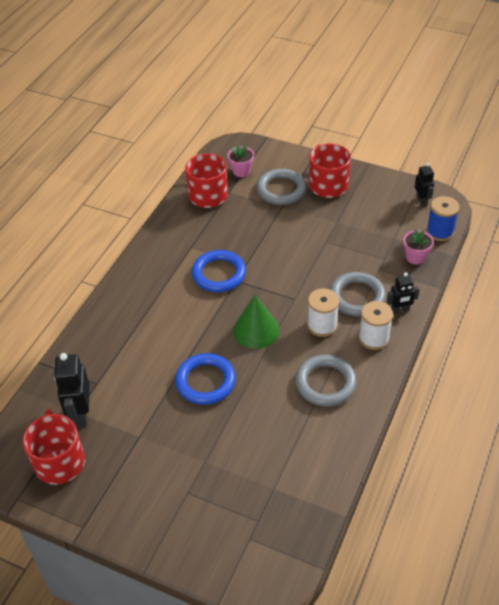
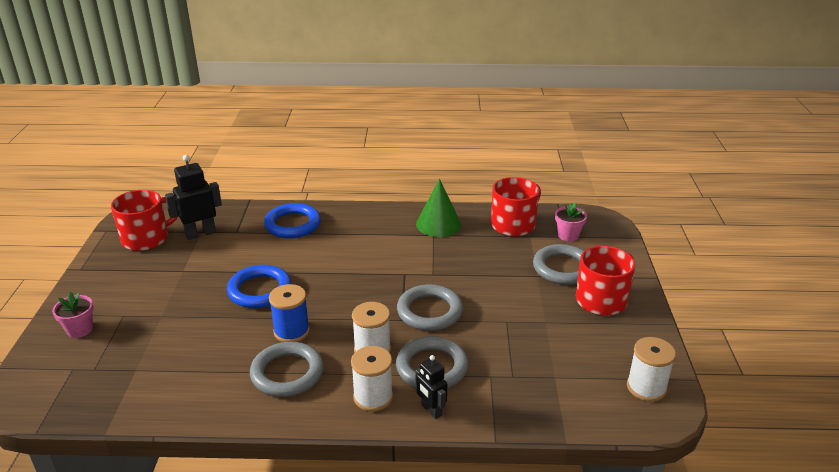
camera: 65 degrees right, 15 degrees down
(219, 274) = (406, 261): blue ring -> blue ring (292, 224)
(256, 330) = (341, 304): green cone -> green cone (438, 224)
(293, 279) = (429, 311): none -> grey ring
(415, 257) = (534, 404): pink flower pot -> pink flower pot (80, 329)
(421, 201) = (646, 387): black robot -> white spool
(440, 231) = (601, 419): blue spool -> blue spool (291, 331)

